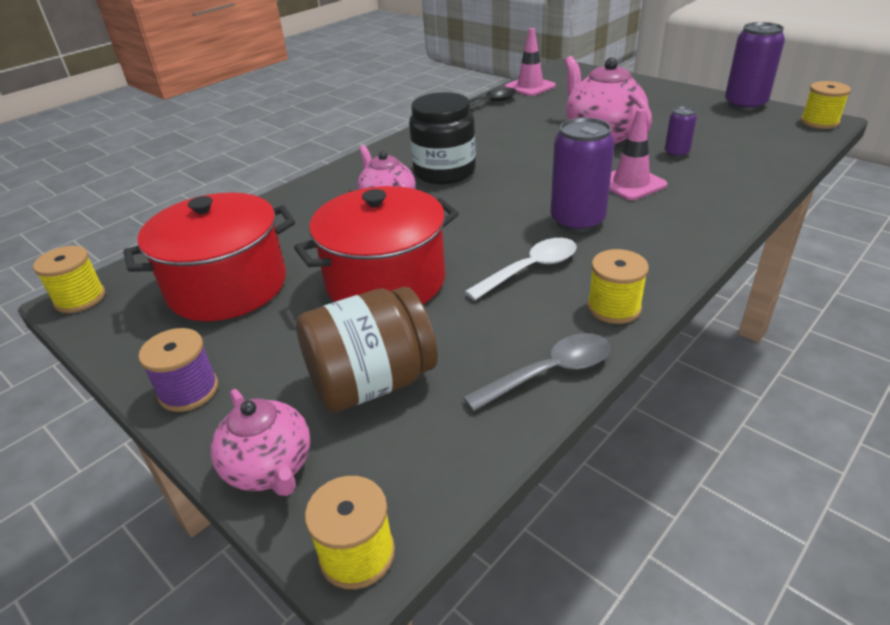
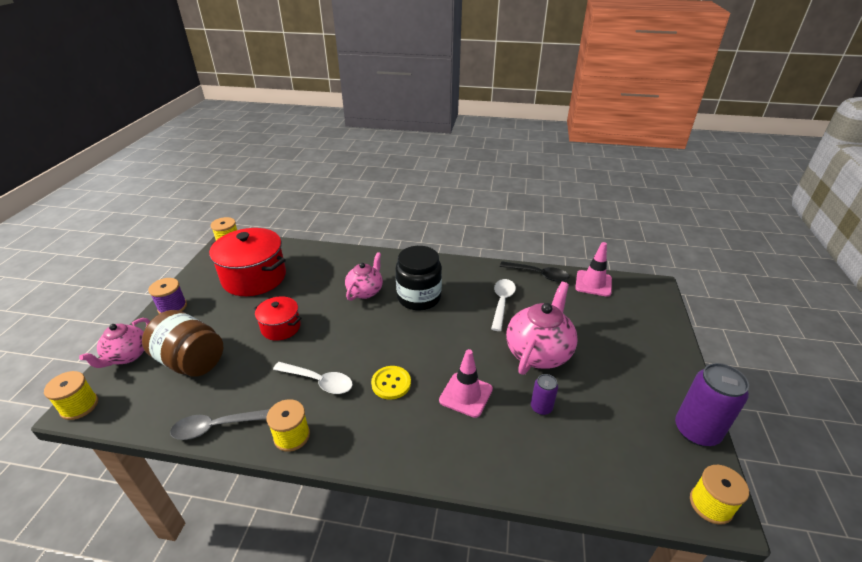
camera: 55 degrees right, 0 degrees up
(385, 281) = (281, 327): red pot -> red pot, size x0.55
(509, 132) = (502, 303): none -> white spoon
(549, 373) = (216, 427): grey spoon -> grey spoon turned 135 degrees clockwise
(577, 221) = (391, 383): purple can -> yellow button

